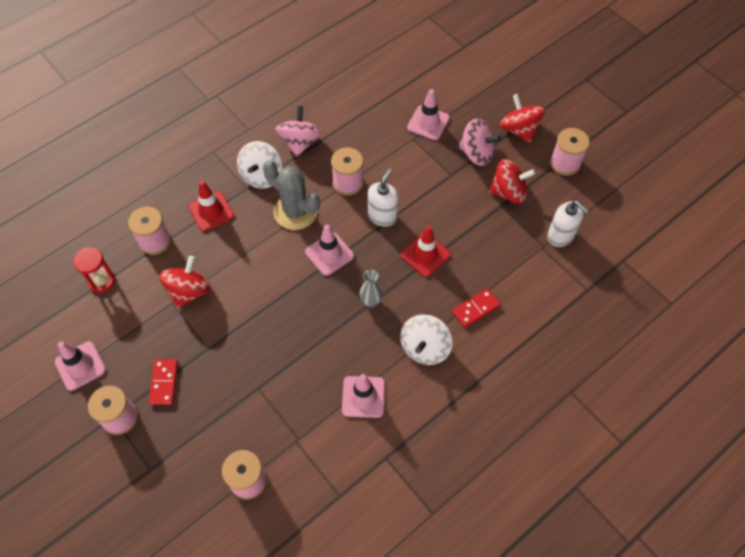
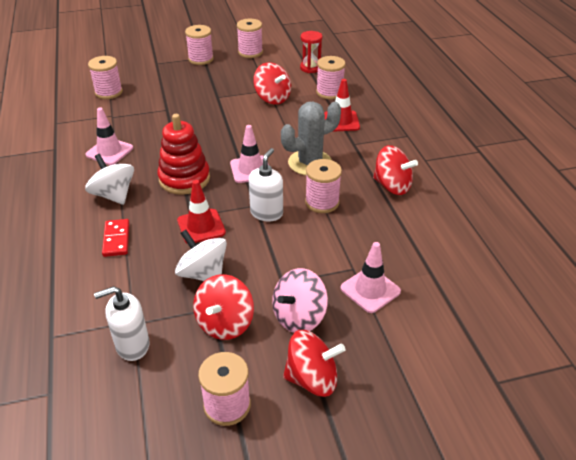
camera: 115 degrees right, 20 degrees down
(80, 366) = (250, 52): pink traffic cone -> pink spool
(164, 382) = (209, 77): red domino -> none
(262, 176) = (363, 154): white spinning top -> white spinning top (203, 273)
(300, 142) = (392, 186): pink spinning top -> red spinning top
(371, 301) = (184, 179): grey vase -> red stacking toy
(382, 216) = (266, 213): white soap dispenser -> white soap dispenser turned 120 degrees counterclockwise

